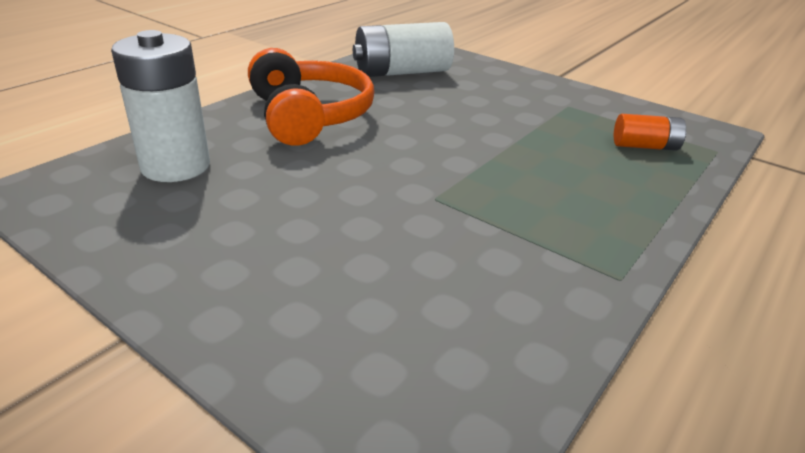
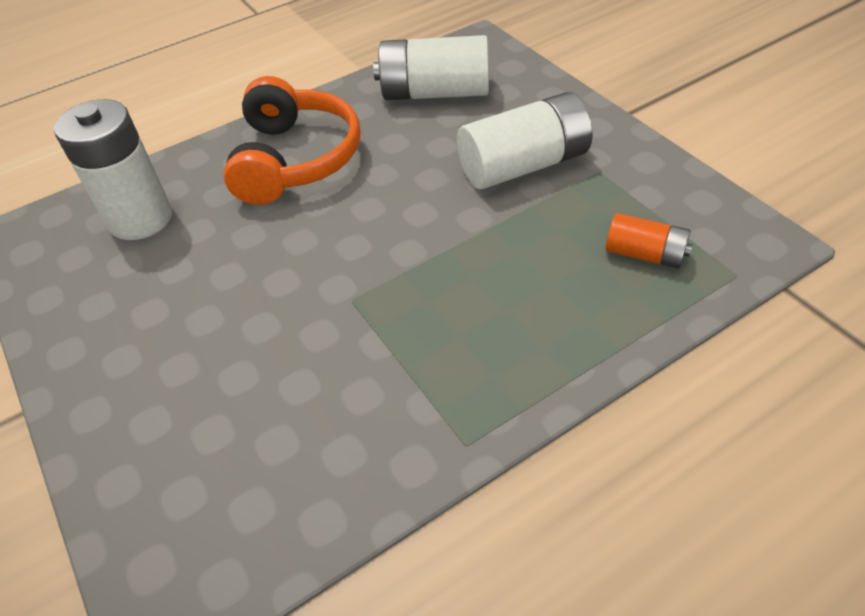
camera: 25 degrees right, 15 degrees up
(509, 106) = (524, 165): none -> white battery

